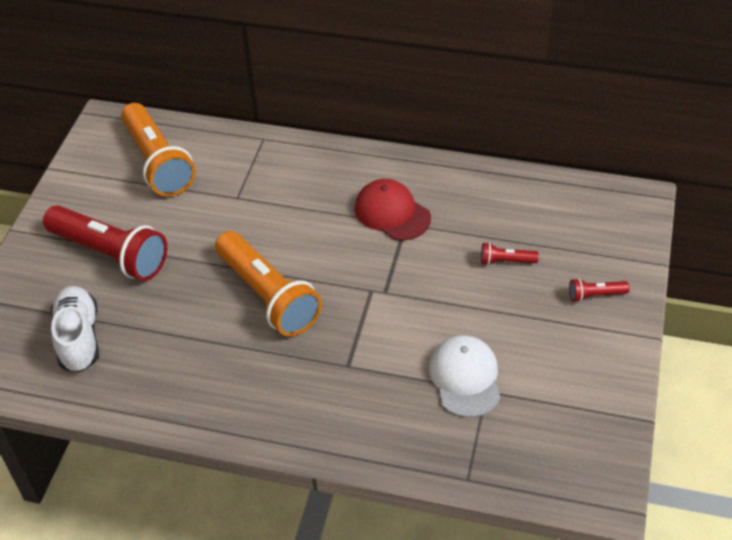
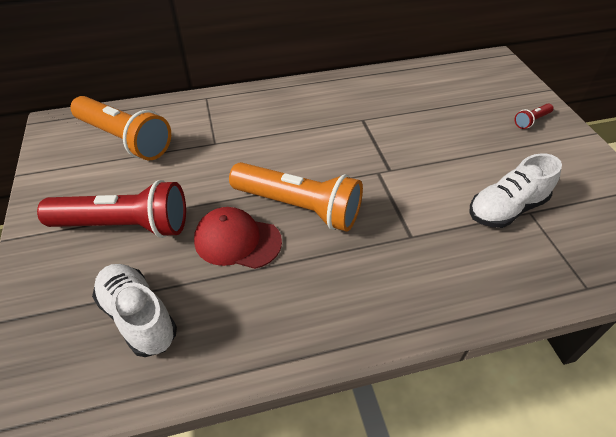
camera: 30 degrees left, 0 degrees up
(392, 213) = (347, 115): red cap -> red cap (237, 241)
(465, 378) = (506, 209): white cap -> white shoe
(506, 261) = (454, 120): red flashlight -> none

